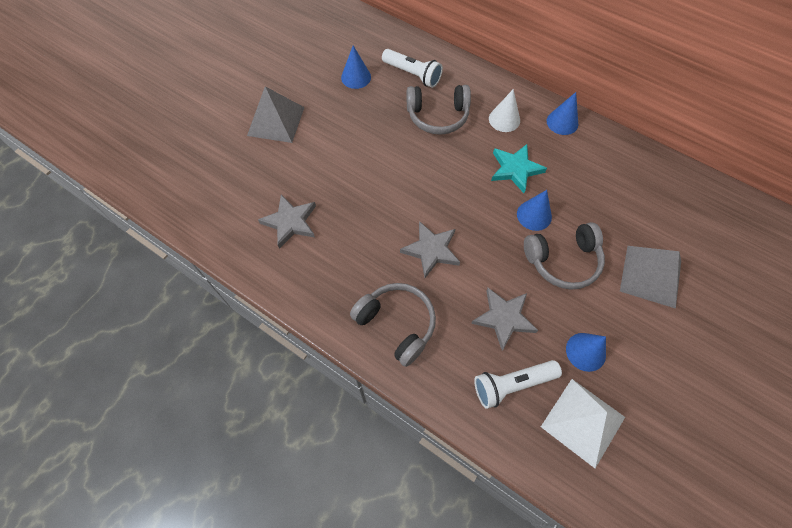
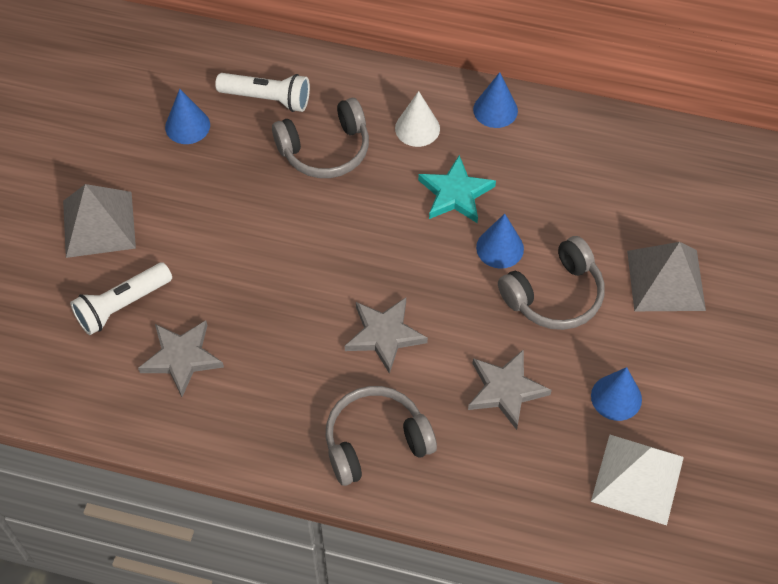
camera: 20 degrees left, 5 degrees down
(397, 324) = (375, 442): grey headphones -> grey headphones turned 45 degrees counterclockwise
(512, 384) = (542, 465): white flashlight -> white flashlight (122, 305)

